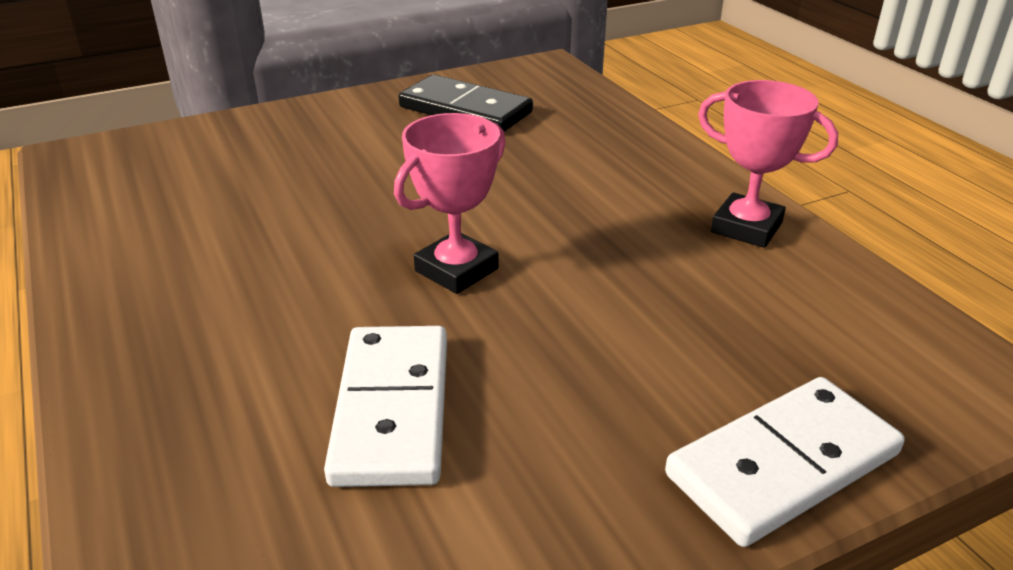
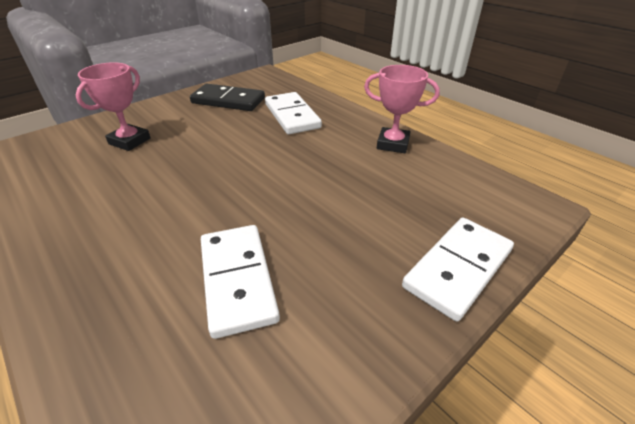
camera: 15 degrees left, 5 degrees up
(456, 270) = (250, 190): pink trophy -> pink trophy (130, 141)
(571, 151) = (292, 116): none -> white domino

